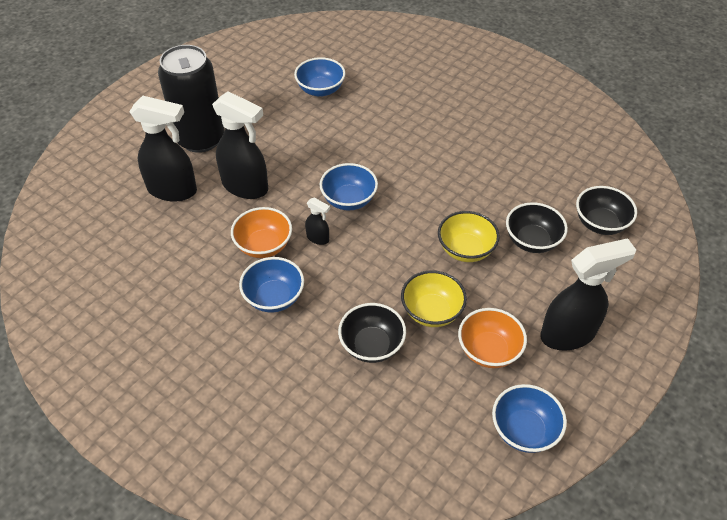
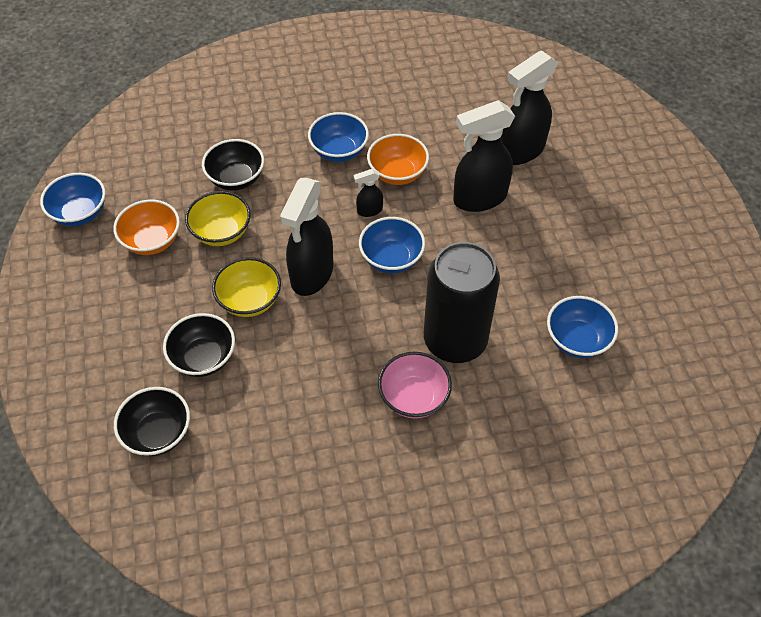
camera: 130 degrees right, 5 degrees up
(201, 139) = (577, 201): black can -> black can (455, 340)
(437, 131) = (413, 397): none -> pink bowl
(568, 334) = (102, 302): black spray bottle -> black spray bottle (311, 275)

